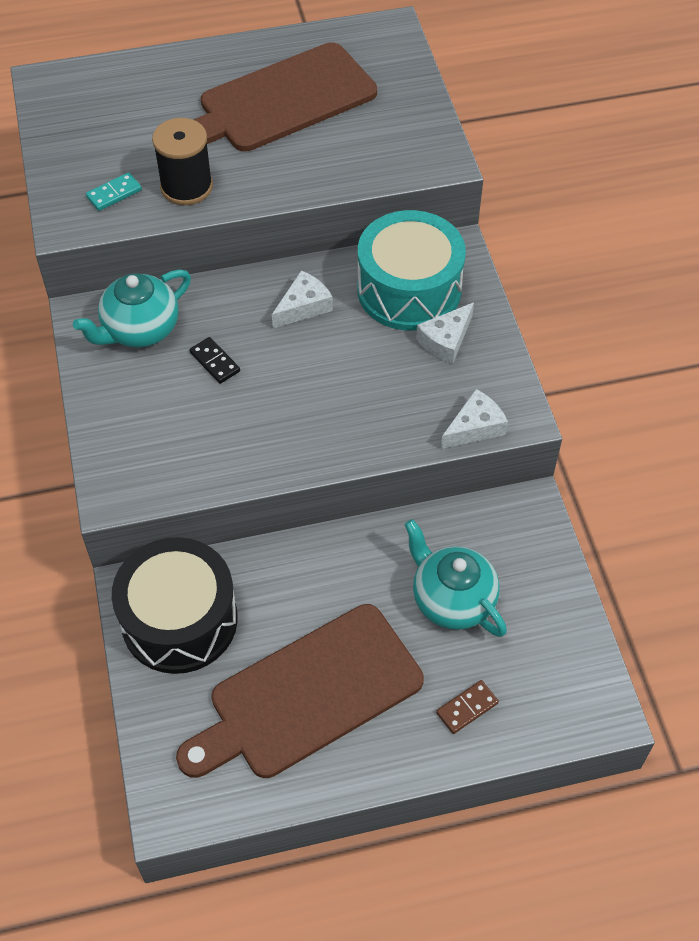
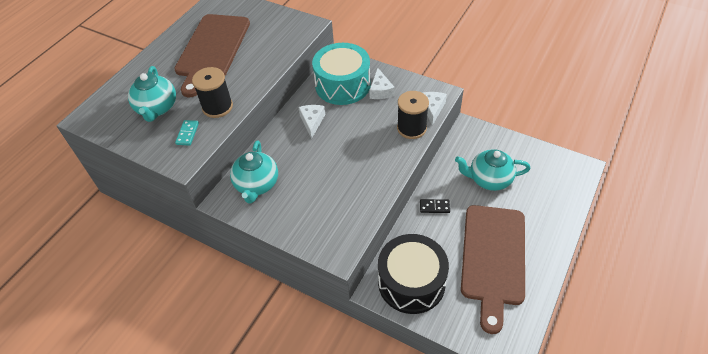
camera: 45 degrees left, 5 degrees down
(125, 132) = (157, 108): none -> turquoise teapot
(215, 362) = (306, 169): black domino -> black domino (434, 207)
(409, 428) = (411, 128): none -> black spool
(467, 708) = (545, 208): brown domino -> none

